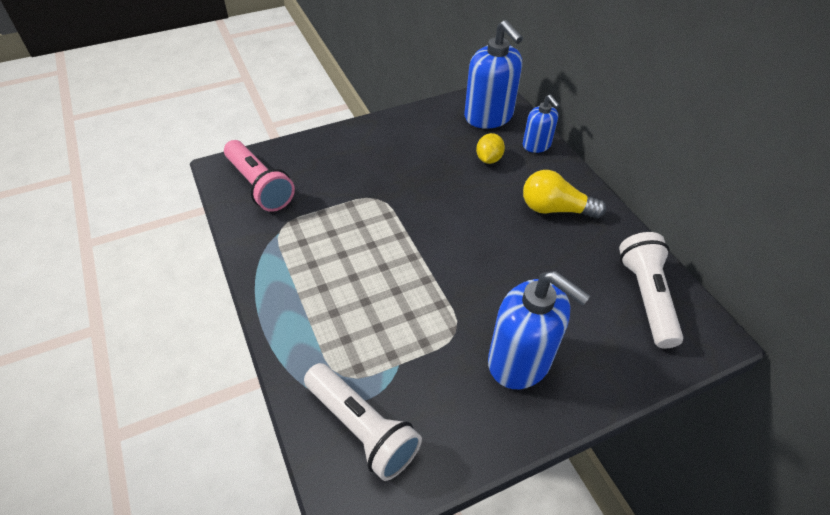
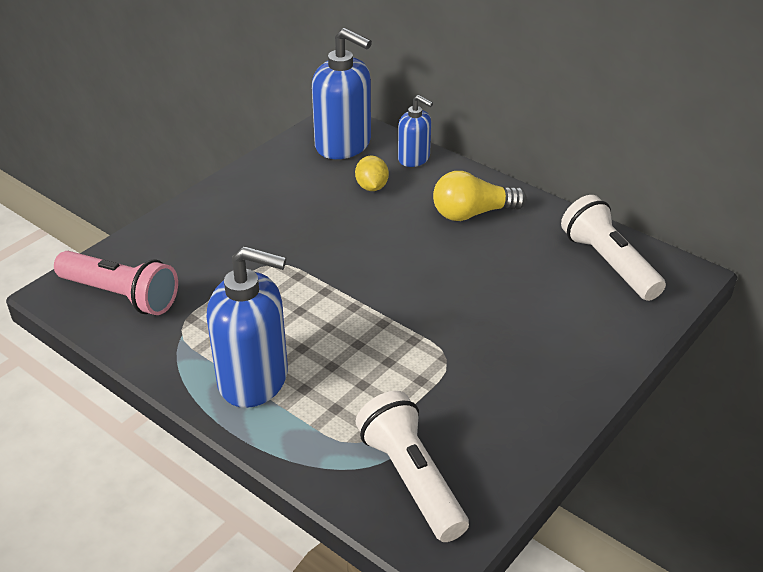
camera: 25 degrees left, 10 degrees down
(362, 428) = (411, 479): white flashlight -> white flashlight turned 135 degrees counterclockwise
(520, 361) = (527, 360): blue soap dispenser -> blue soap dispenser (254, 379)

